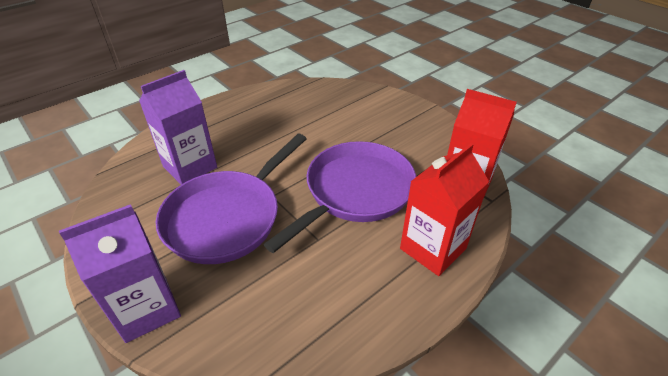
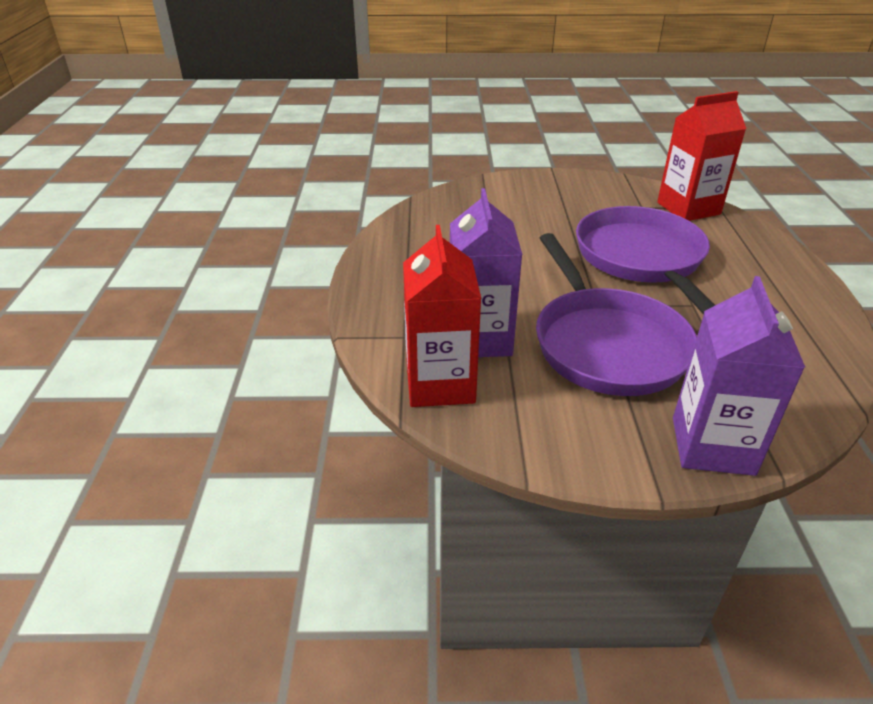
camera: 50 degrees left, 5 degrees down
(433, 248) = (756, 256): red carton -> red carton (440, 384)

